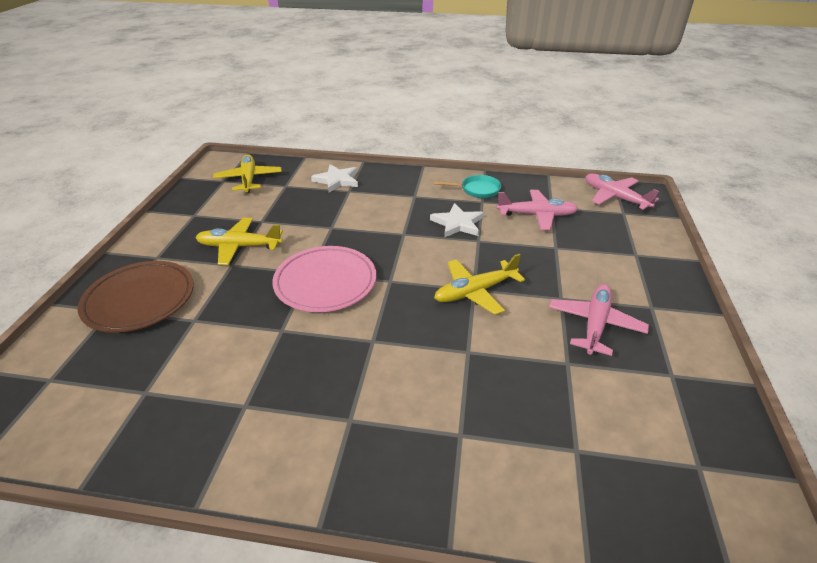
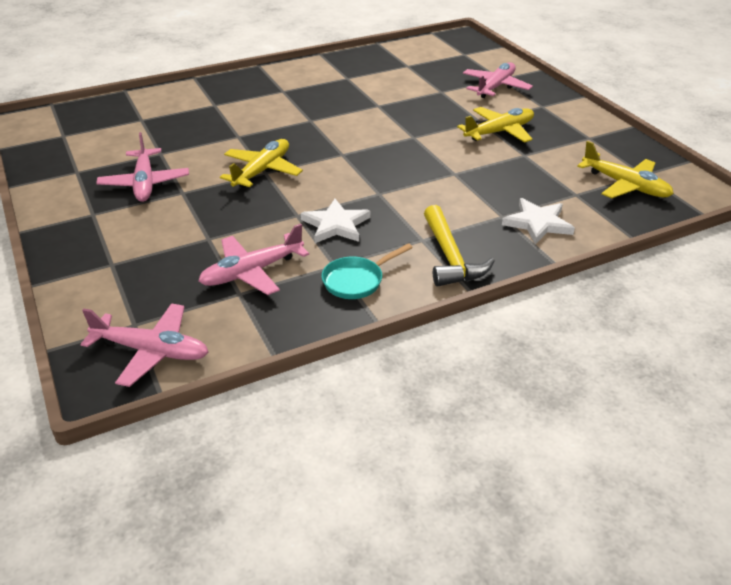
camera: 145 degrees right, 0 degrees up
(140, 300) = (495, 87): brown plate -> pink plane
(325, 282) = (390, 136): pink plate -> none
(411, 182) = (450, 257): none -> yellow hammer

